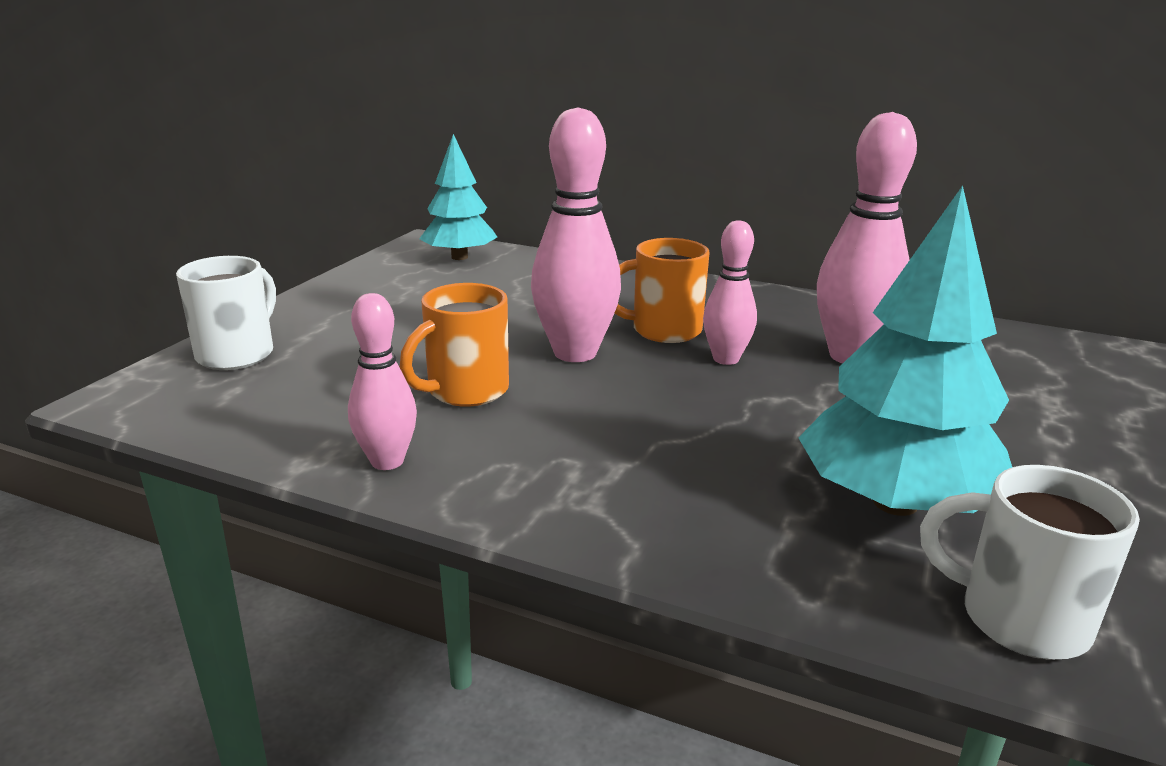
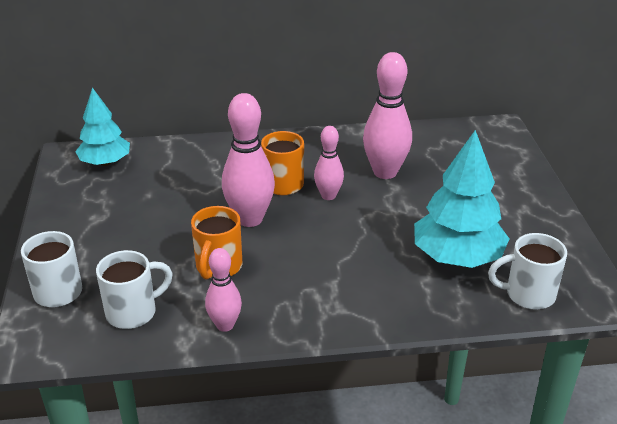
camera: 30 degrees left, 10 degrees up
(289, 404) = (133, 312): none -> white mug

